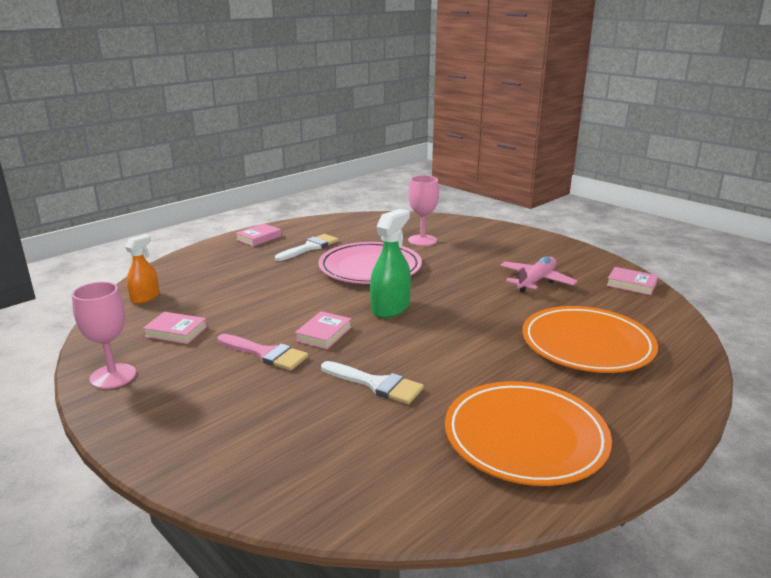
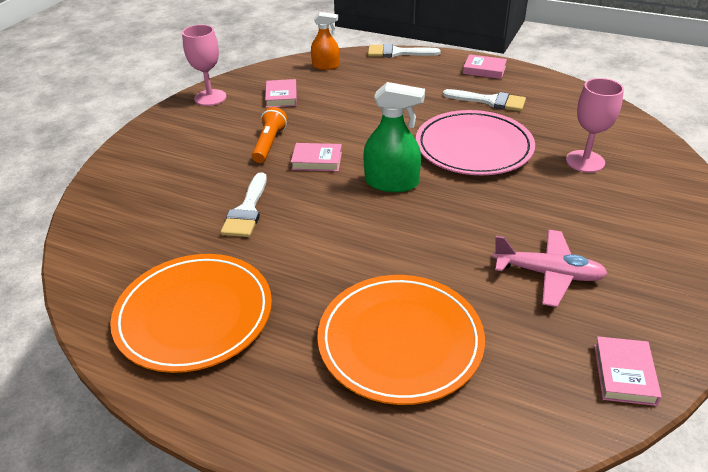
camera: 70 degrees right, 15 degrees up
(174, 261) = (397, 53): none -> white brush
(266, 354) = (269, 144): pink brush -> orange flashlight

